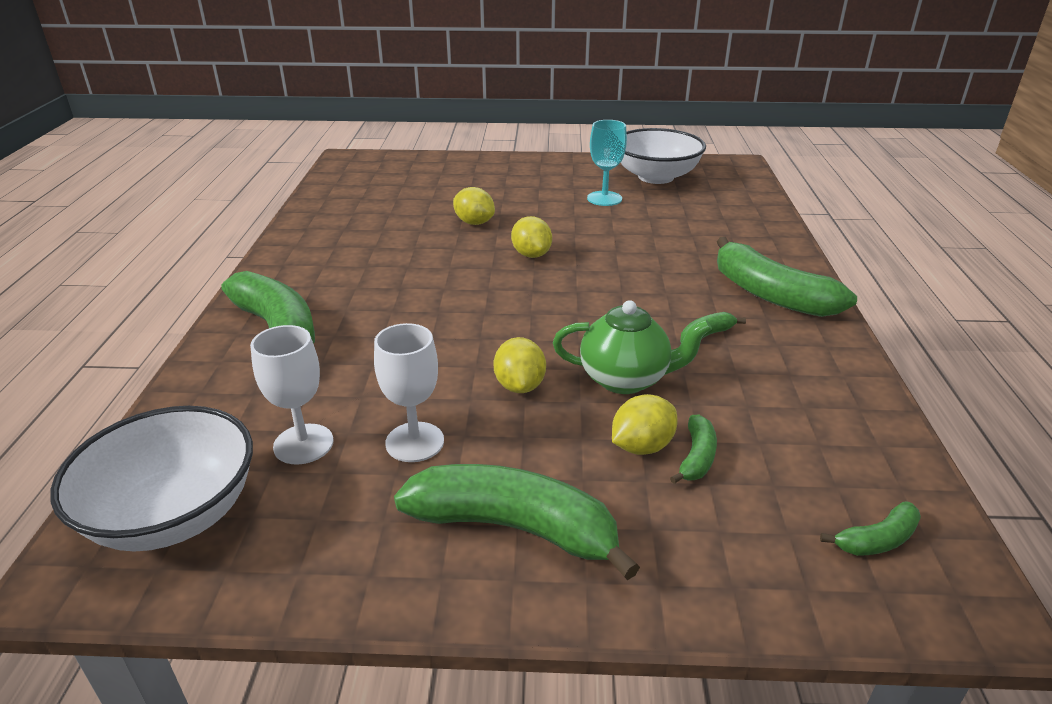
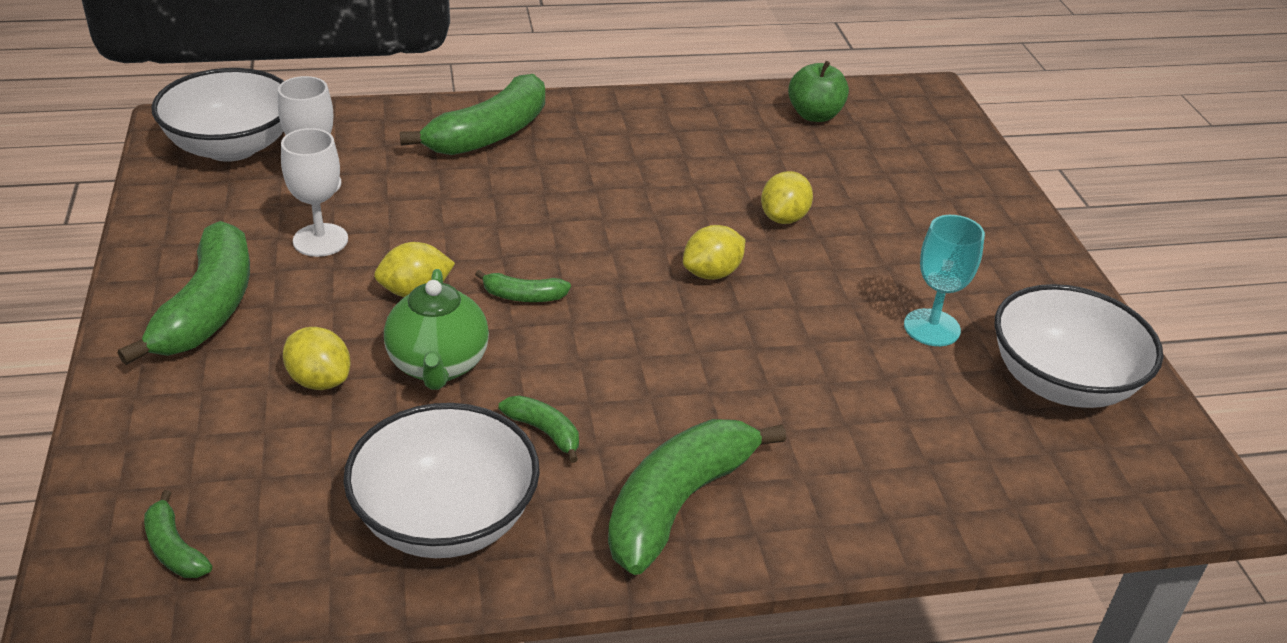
camera: 75 degrees right, 5 degrees up
(349, 195) = (814, 115): none -> green apple
(696, 457) = (303, 420): green banana -> green banana (523, 296)
(805, 386) = (445, 519): none -> white bowl

